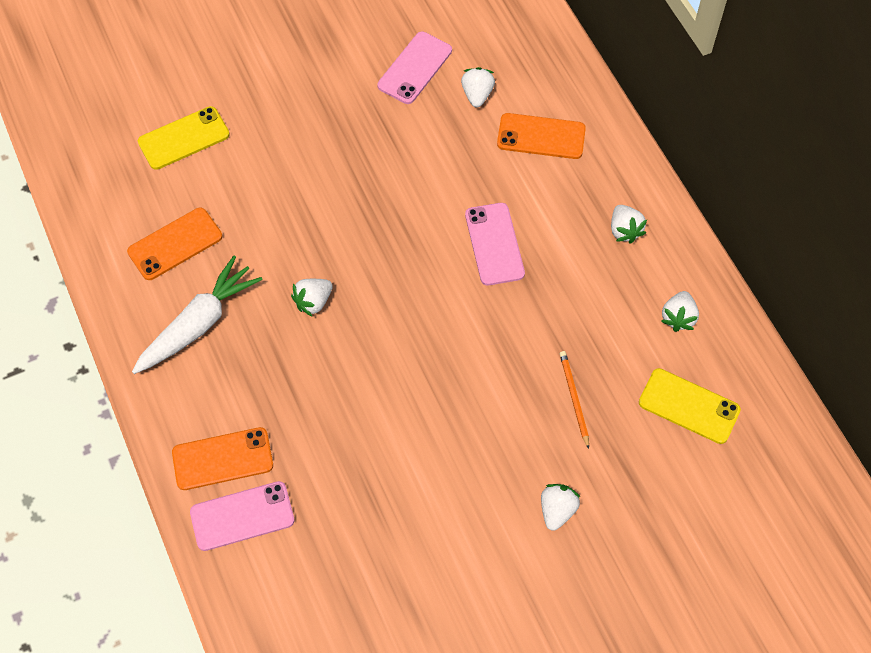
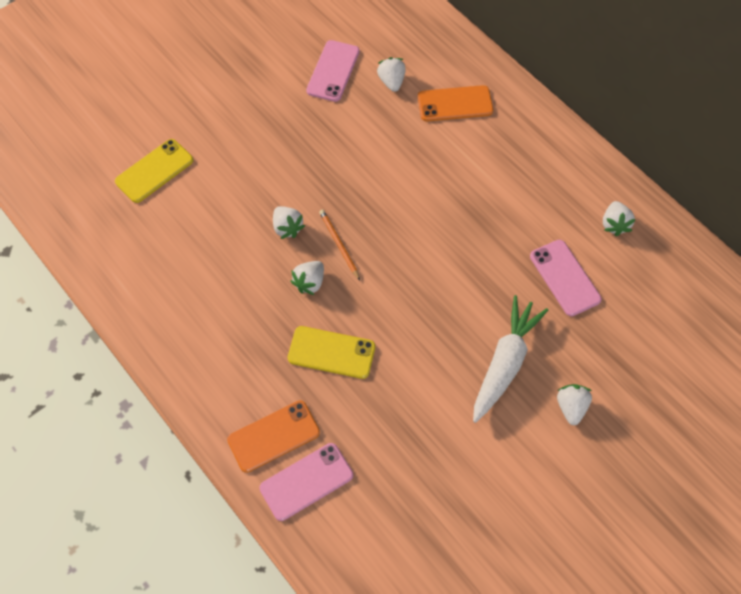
camera: 15 degrees left, 0 degrees up
(175, 244) = (174, 262): orange phone -> none
(198, 324) = (216, 325): white carrot -> white carrot (505, 363)
(494, 244) = (446, 199): pink phone -> pink phone (564, 278)
(574, 398) = (553, 310): orange pencil -> orange pencil (339, 244)
(624, 230) = (548, 164): white strawberry -> white strawberry (287, 228)
(689, 406) = (648, 294): yellow phone -> yellow phone (331, 352)

